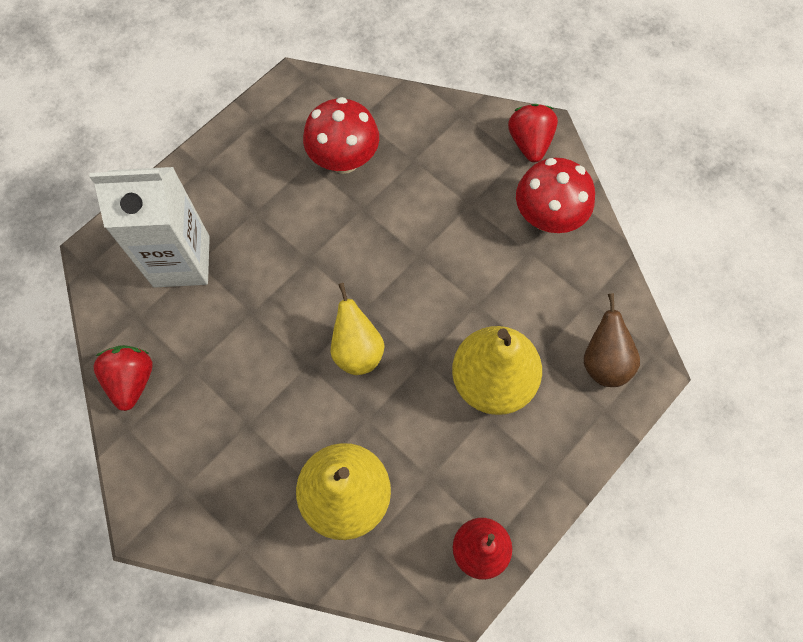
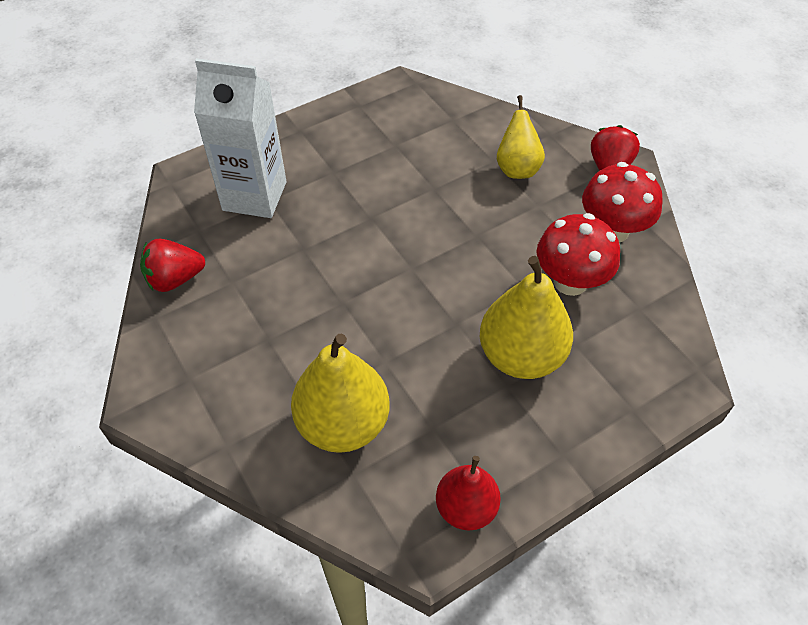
camera: 15 degrees right, 15 degrees down
(132, 380) = (175, 279): red strawberry -> red strawberry turned 120 degrees counterclockwise
(344, 159) = (428, 148): red mushroom -> red mushroom (570, 281)
(357, 350) = (393, 300): yellow pear -> yellow pear (517, 168)
(603, 361) = (642, 365): brown pear -> none

